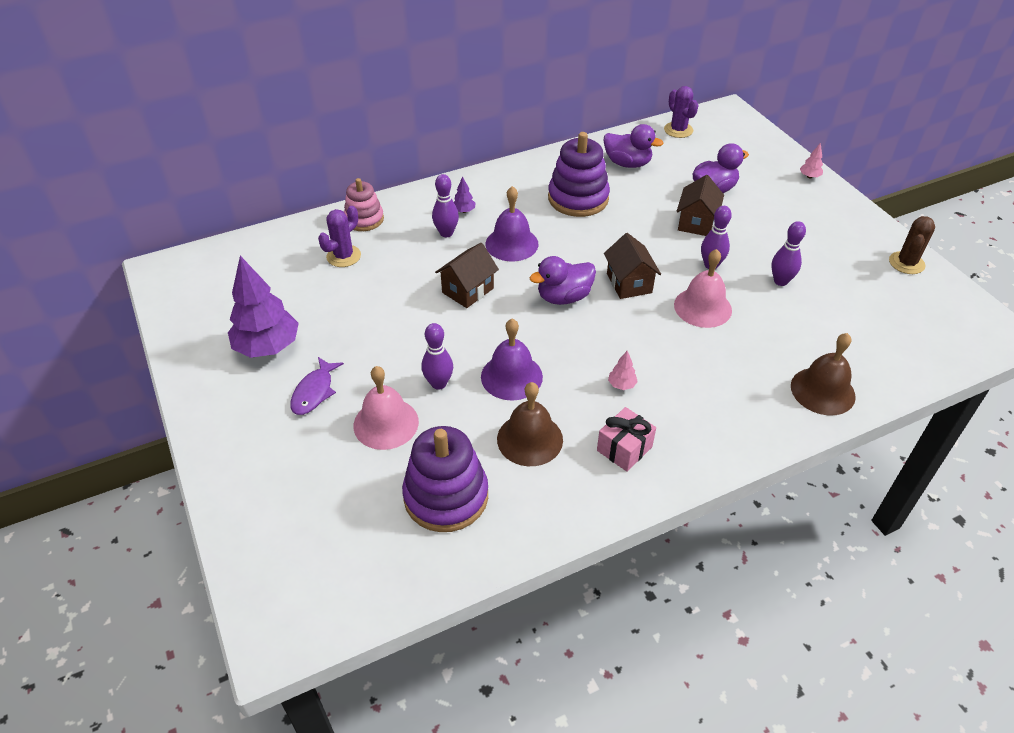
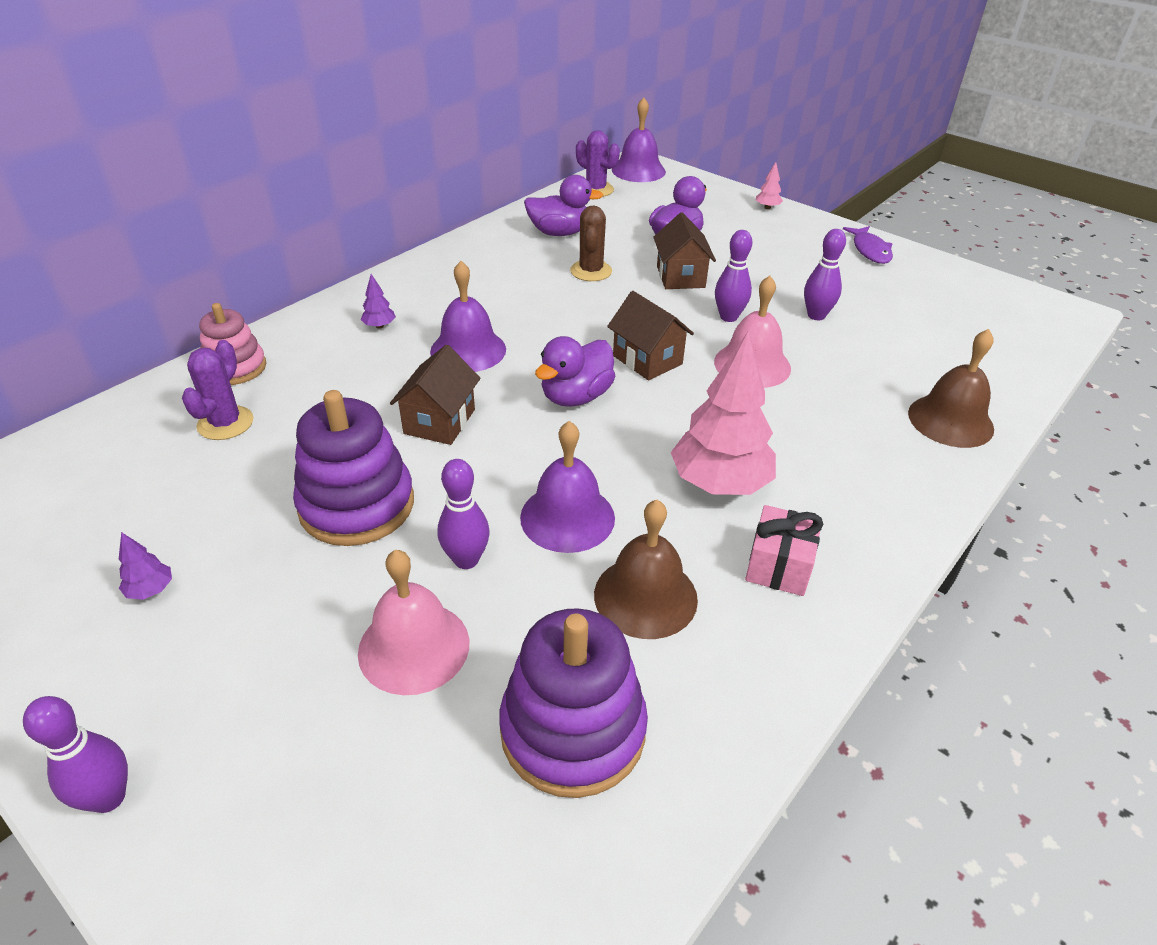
camera: 25 degrees left, 5 degrees down
(268, 347) = (151, 590): purple tree -> purple tree, size x0.41
(314, 392) = (267, 637): purple fish -> purple fish (870, 251)
(446, 233) = (369, 358): purple bowling pin -> purple bowling pin (108, 797)
(578, 198) = (523, 281): purple stacking toy -> purple stacking toy (357, 505)
(621, 385) = (720, 484): pink tree -> pink tree, size x2.45
(724, 119) = (638, 170): none -> purple bell
(906, 263) = (926, 268): brown cactus -> brown cactus (591, 271)

